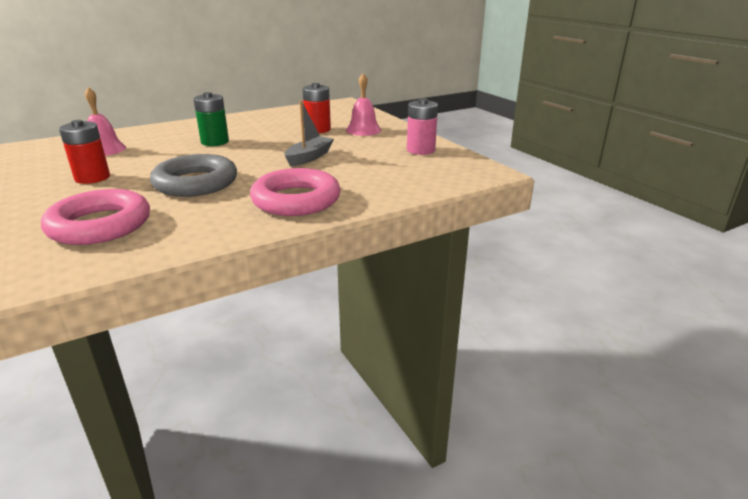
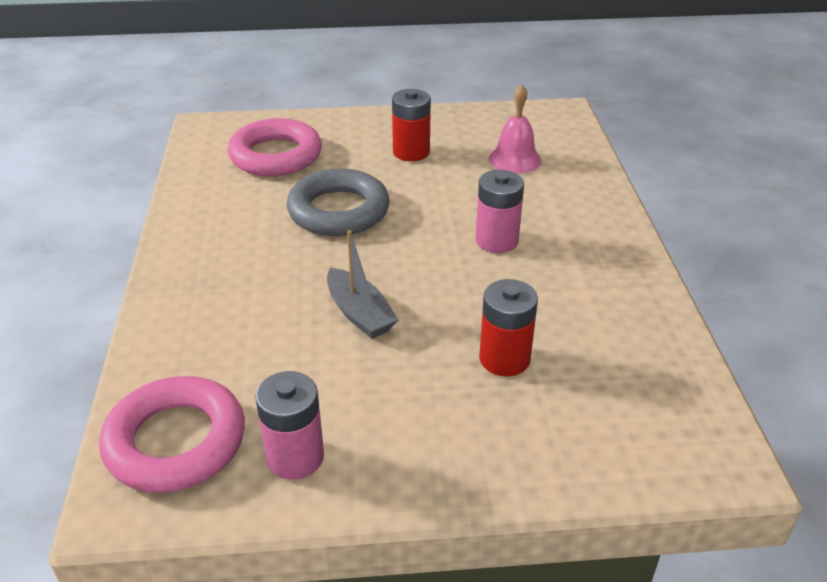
camera: 115 degrees right, 10 degrees up
(215, 142) = (496, 240): green battery -> pink battery
(296, 200) = (220, 270): pink ring -> pink ring (176, 441)
(363, 130) = (468, 420): pink bell -> none

